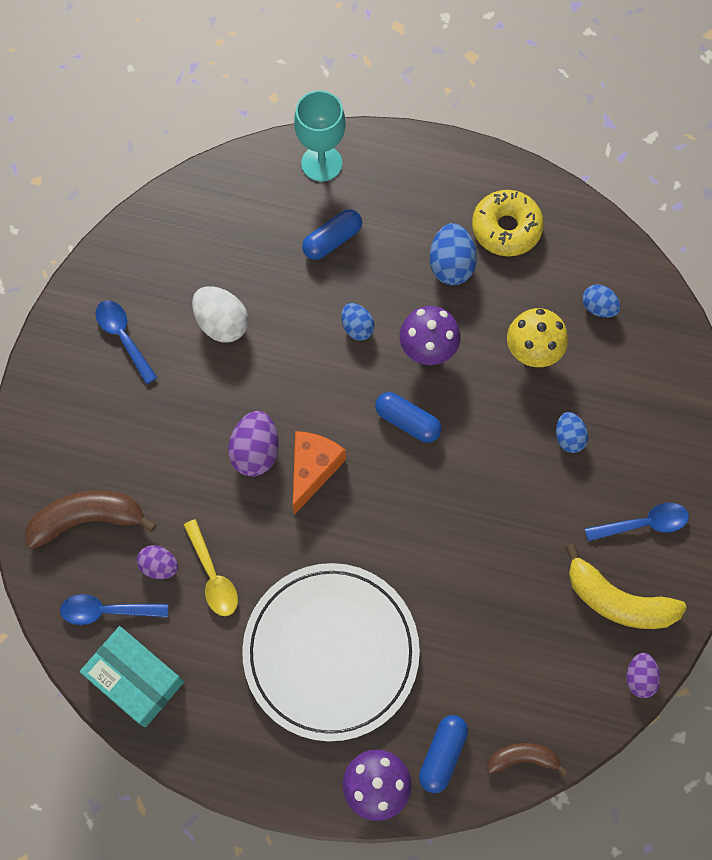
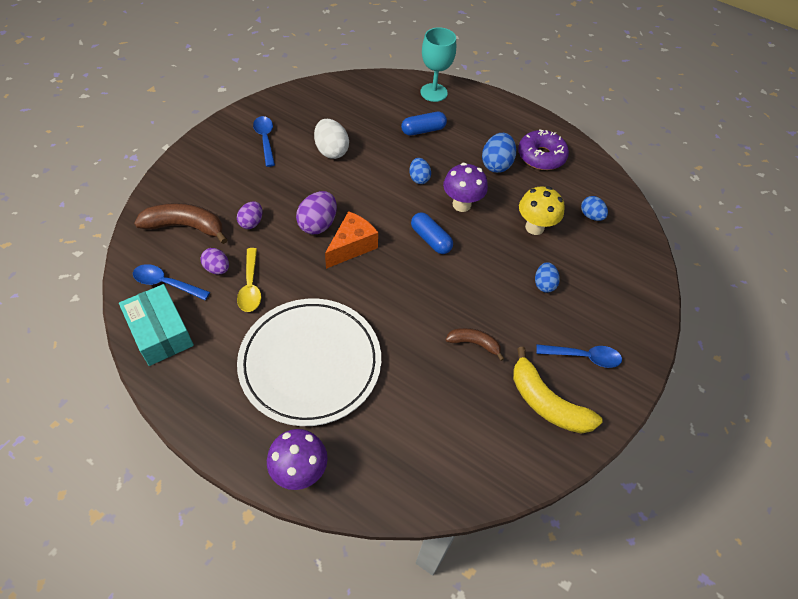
camera: 15 degrees right, 15 degrees down
(442, 754) = (363, 466): blue capsule -> none
(506, 228) = (541, 156): yellow donut -> purple donut
(522, 758) = (428, 493): brown banana -> brown banana (474, 343)
(639, 678) = (547, 465): purple egg -> purple egg (251, 222)

